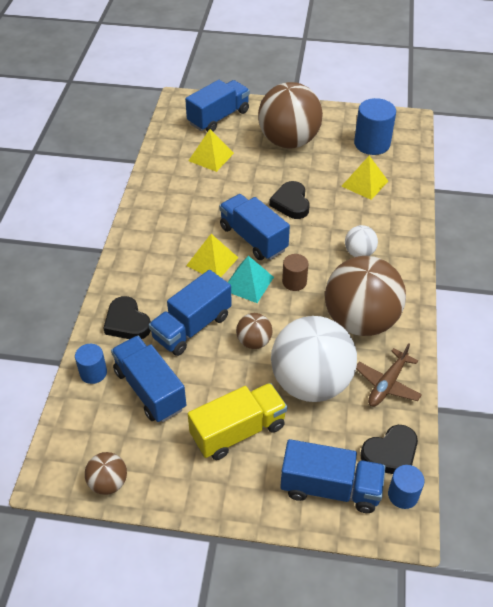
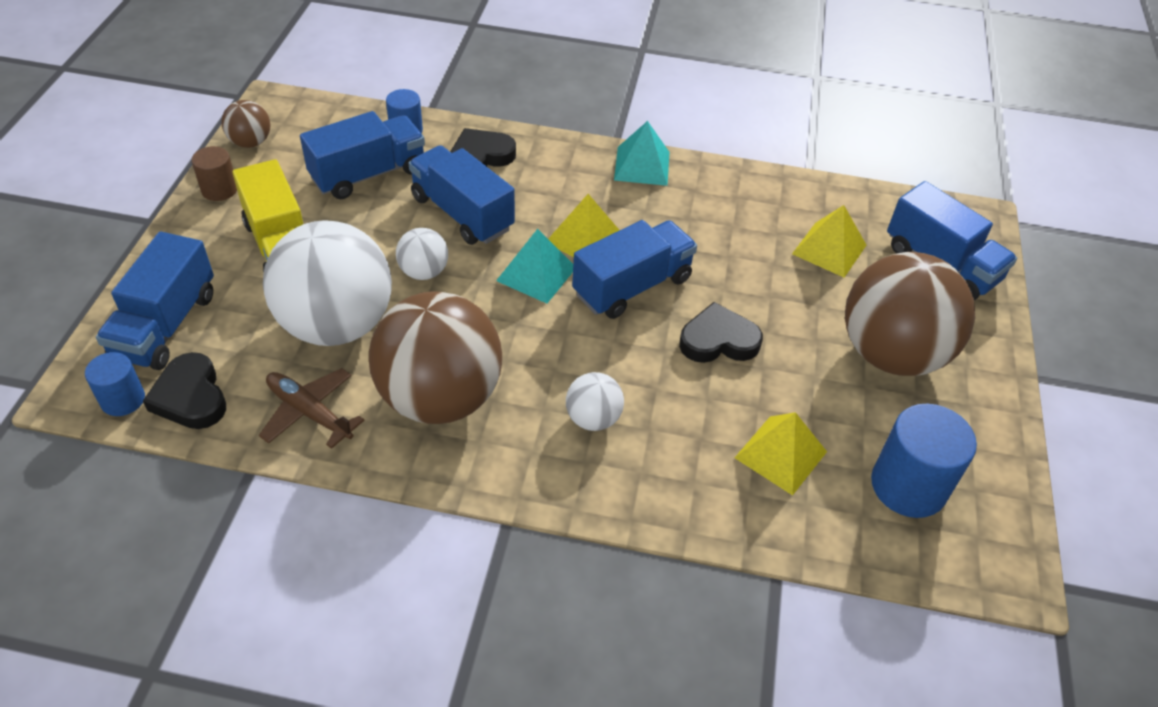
camera: 90 degrees right, 0 degrees up
(136, 235) = (642, 166): none -> turquoise pyramid
(254, 341) = (424, 272): brown ball -> white ball
(294, 282) = (533, 326): brown cylinder -> brown cylinder (219, 189)

